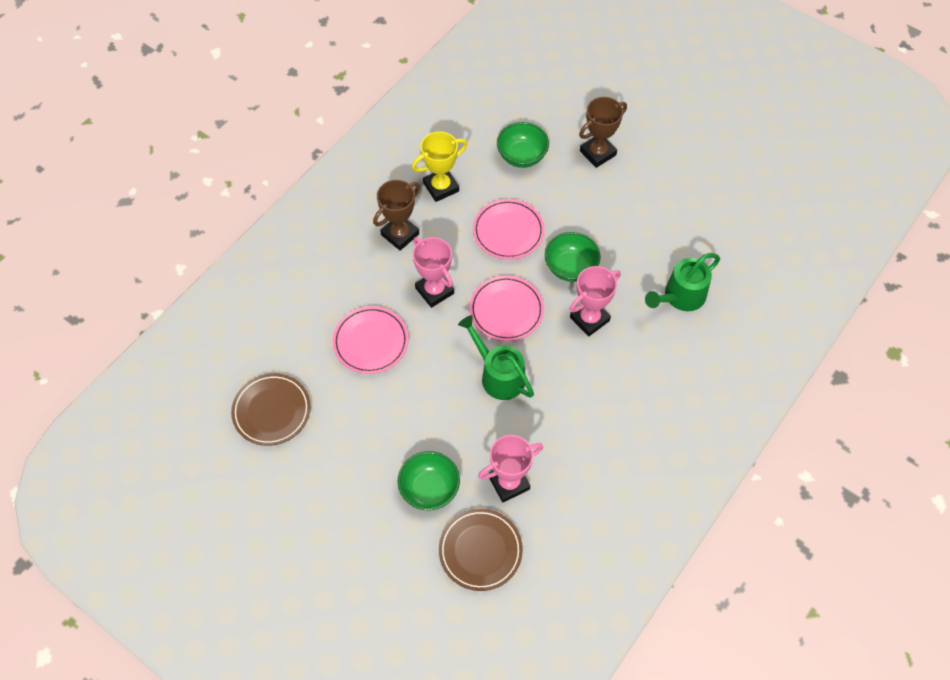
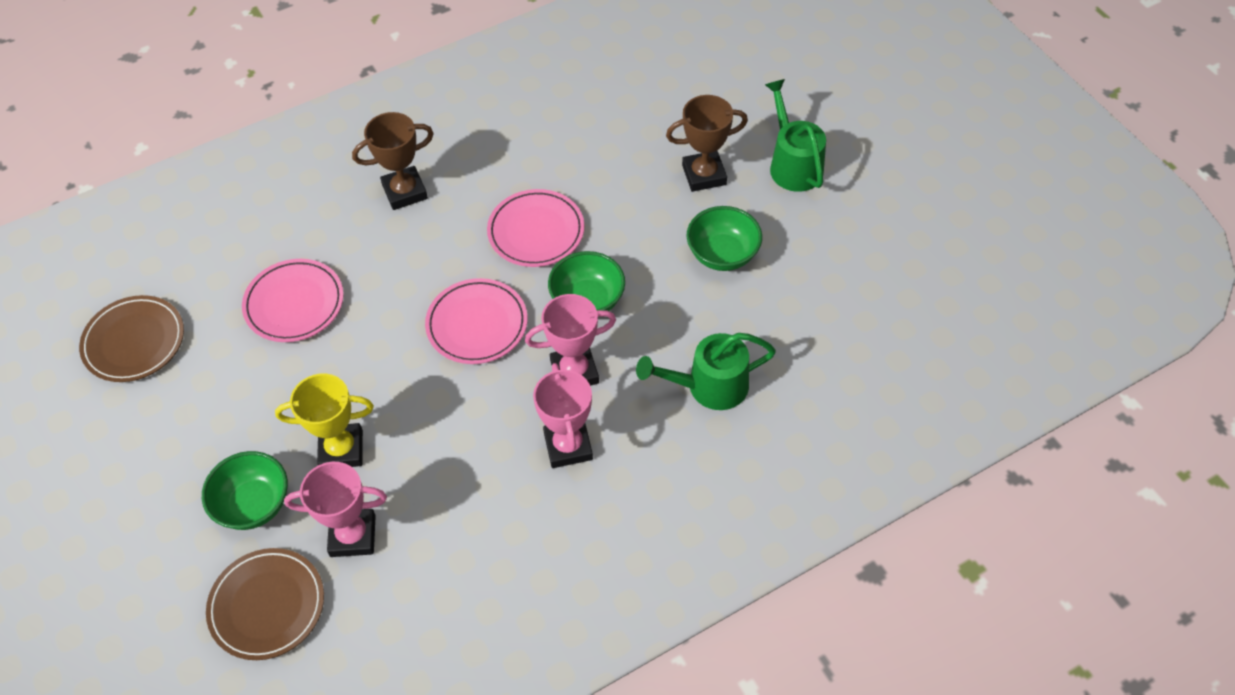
camera: 25 degrees right, 5 degrees down
(434, 291) = (405, 270): pink trophy -> pink trophy (568, 446)
(441, 187) = (486, 153): yellow trophy -> yellow trophy (341, 449)
(498, 375) = (420, 398): green watering can -> green watering can (792, 164)
(522, 156) = (606, 149): green bowl -> green bowl (722, 254)

